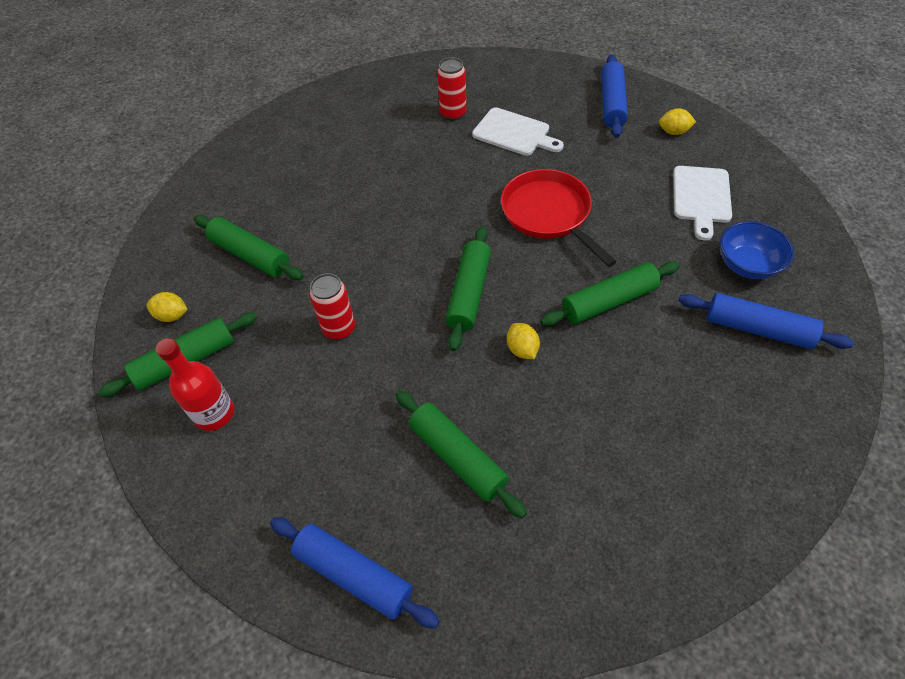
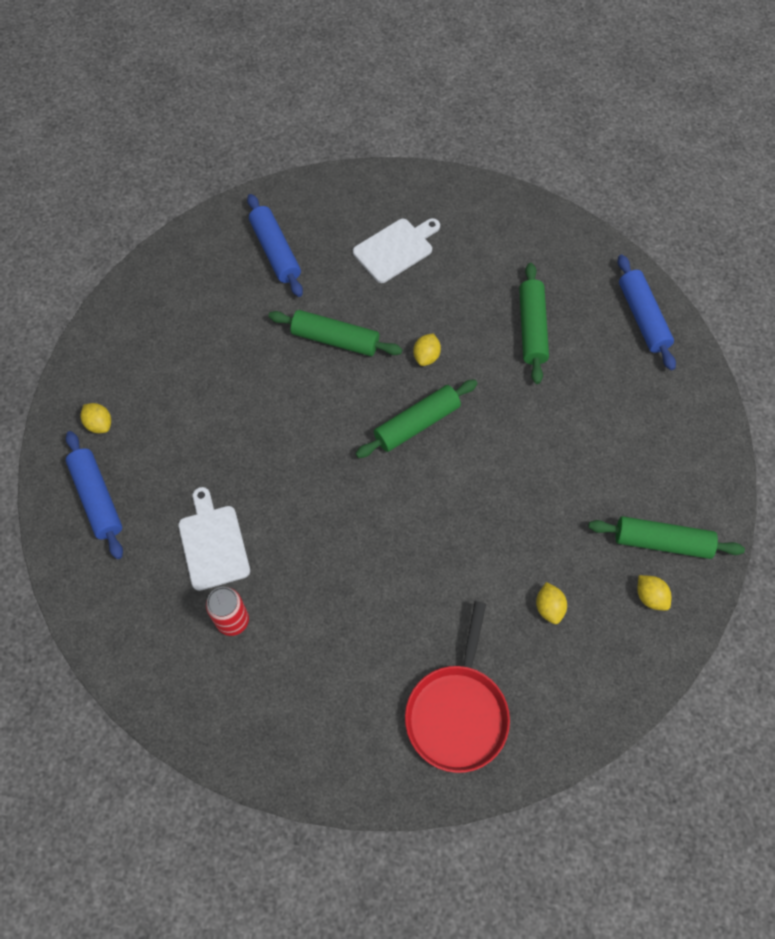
camera: 140 degrees left, 10 degrees up
(214, 413) = (665, 480): red bottle -> none
(250, 255) = (549, 607): green rolling pin -> yellow lemon
(339, 329) = (532, 474): red can -> none
(549, 214) = (288, 437): red pan -> red pan (457, 713)
(612, 103) = (97, 498): blue rolling pin -> blue rolling pin turned 75 degrees counterclockwise
(701, 197) = (171, 354): white cutting board -> white cutting board (395, 249)
(747, 265) = (220, 288): blue bowl -> none

